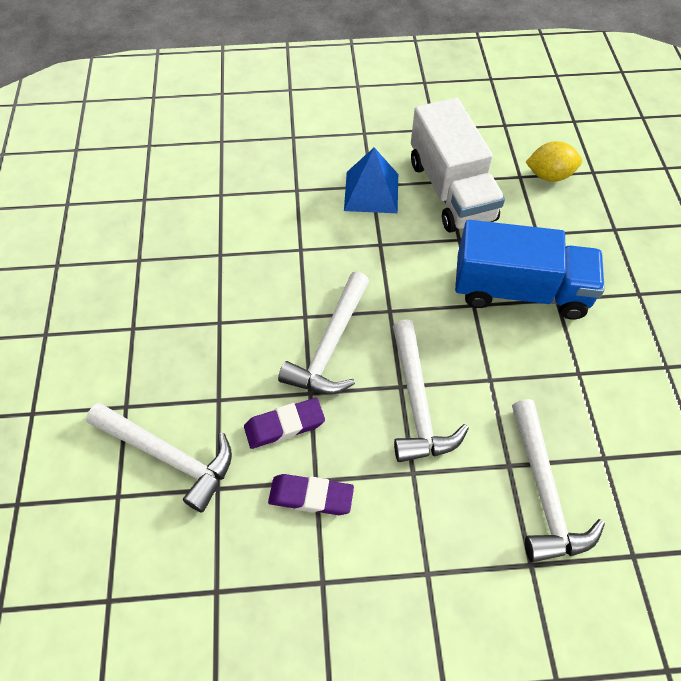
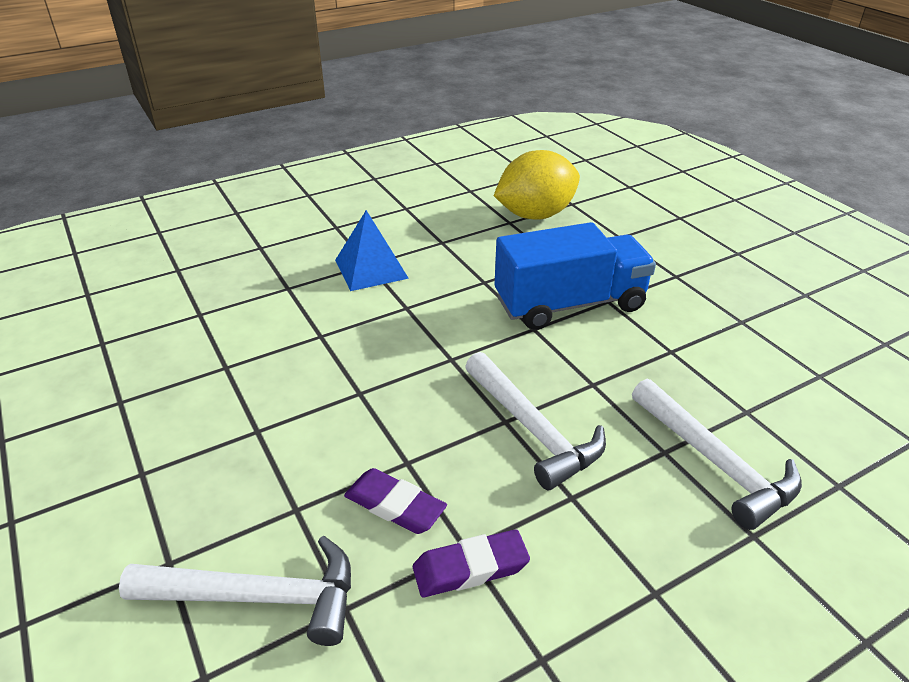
camera: 25 degrees left, 20 degrees down
(284, 425) = (395, 505): purple eraser -> purple eraser turned 75 degrees clockwise
(330, 345) = (404, 409): white hammer -> none
(451, 190) = (451, 248): white truck -> none
(549, 175) = (535, 215): yellow lemon -> yellow lemon, size x1.69

